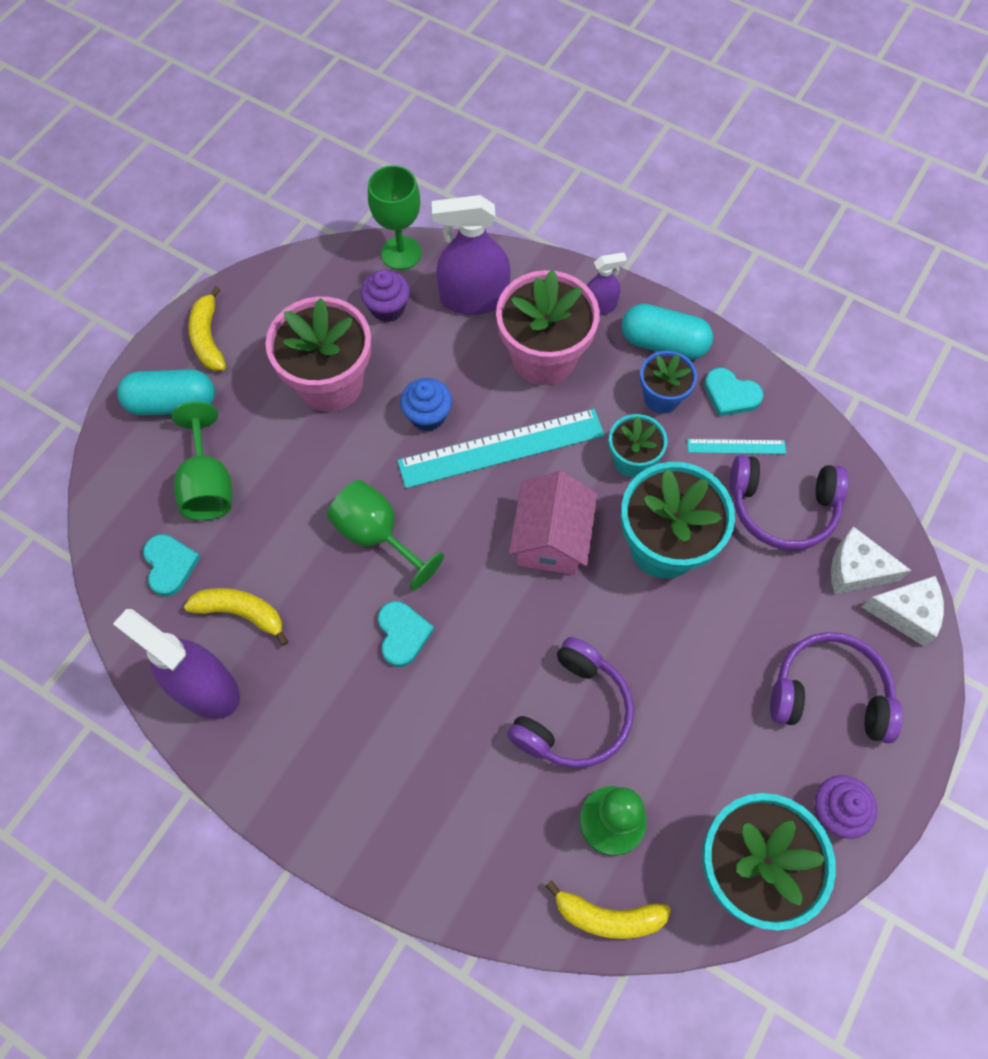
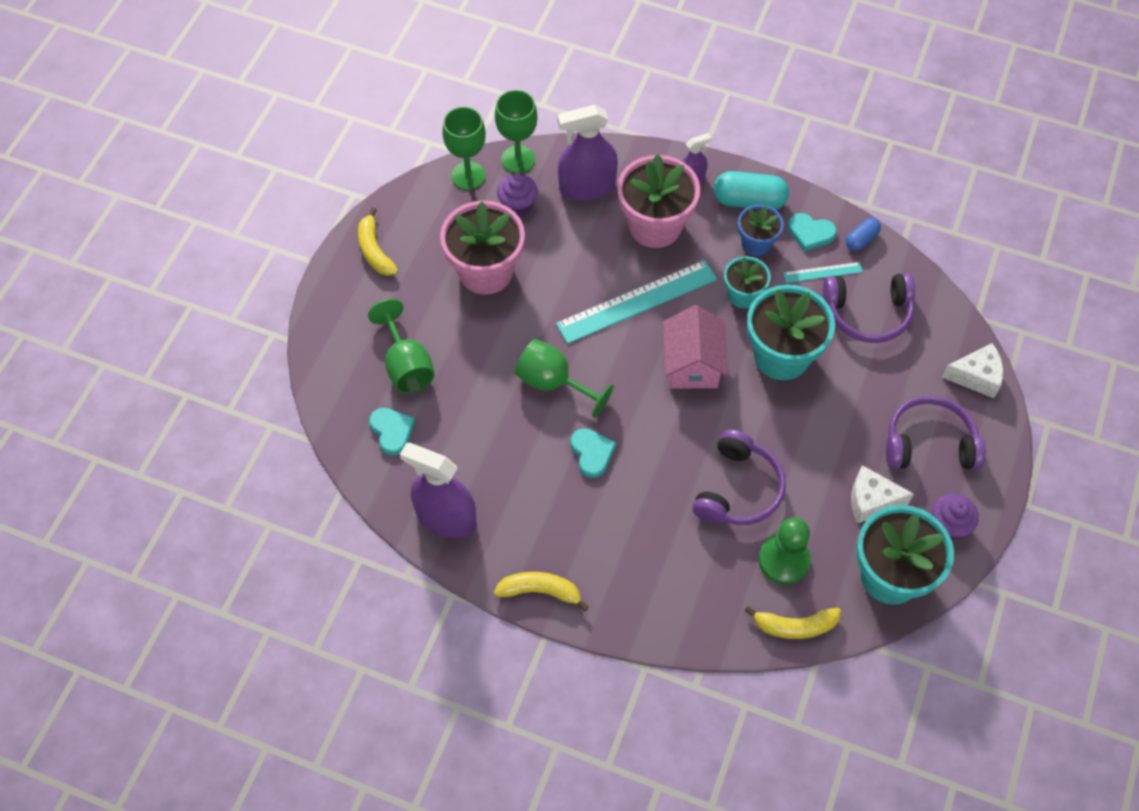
camera: 10 degrees left, 5 degrees down
(172, 403) = (359, 306): turquoise capsule -> none
(241, 613) = (459, 458): yellow banana -> yellow banana (540, 591)
(339, 264) = (468, 176): none -> green goblet
(427, 416) = (571, 285): blue cupcake -> none
(791, 412) = (861, 240): none -> blue capsule
(855, 570) = (932, 351): white cheese -> white cheese (871, 501)

